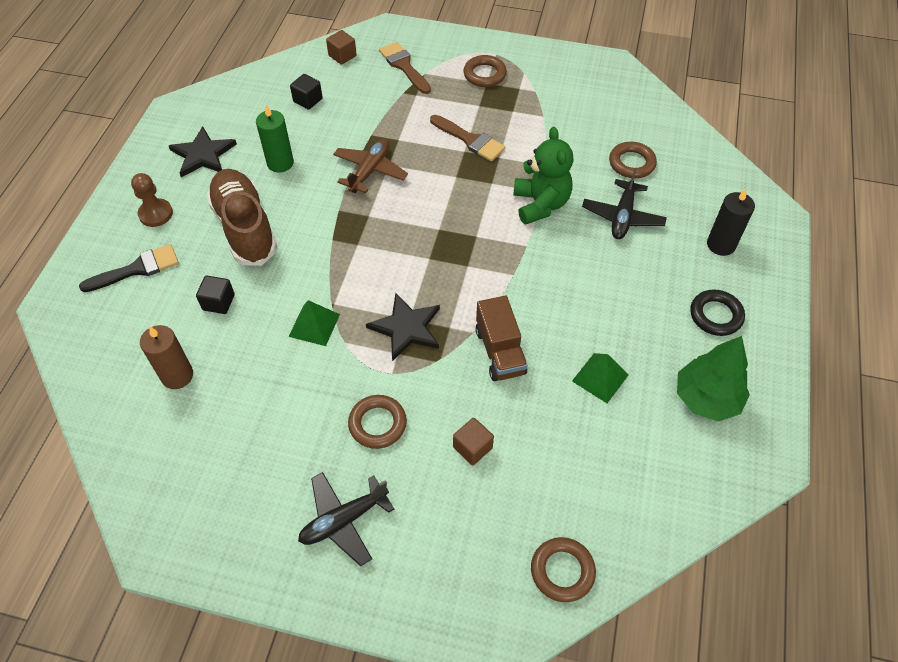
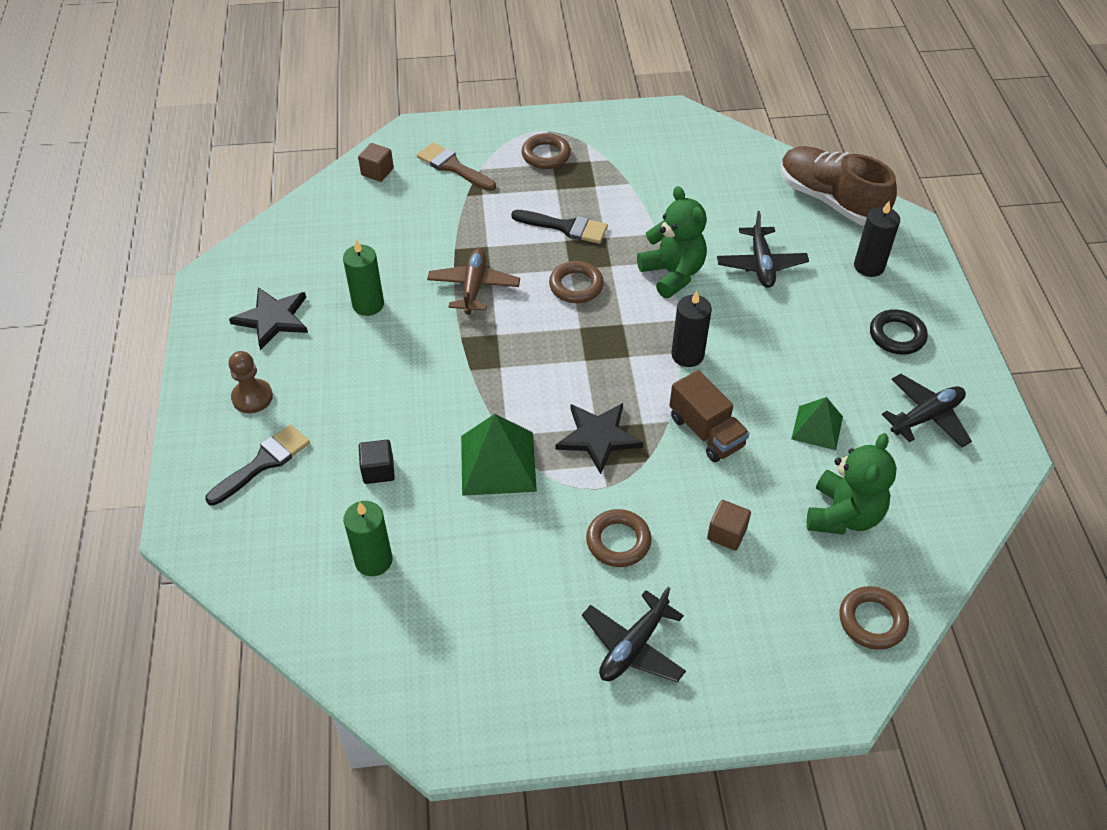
camera: 20 degrees left, 5 degrees down
(177, 375) = (373, 560): brown candle -> green candle
(245, 228) = (365, 384): brown shoe -> brown shoe (830, 200)
(308, 100) = (363, 229): black cube -> none
(314, 325) = (498, 463): green pyramid -> green pyramid, size x1.61
(470, 140) = (565, 227): brown brush -> black brush
(518, 279) = (687, 355): none -> black candle
(584, 465) = (843, 515): none -> green teddy bear
(631, 163) = (743, 209): brown ring -> brown ring (576, 286)
(706, 399) = (926, 417): green tree -> black plane

